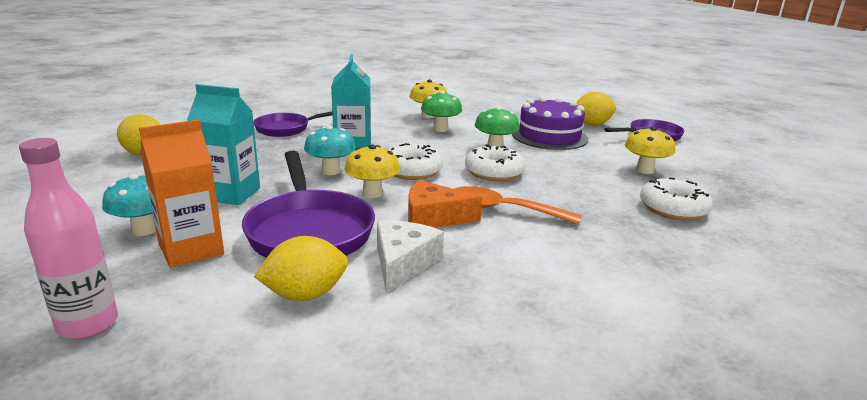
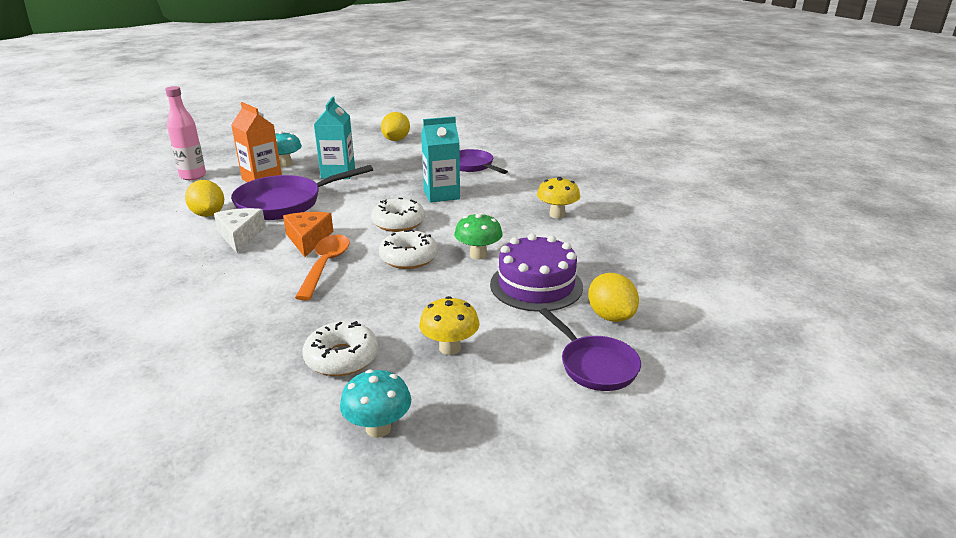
camera: 80 degrees right, 5 degrees up
(331, 171) = (386, 194): turquoise mushroom -> turquoise mushroom (378, 428)
(372, 193) = (348, 214): yellow mushroom -> none
(403, 263) = (240, 236): white cheese -> white cheese turned 105 degrees counterclockwise
(440, 129) = (517, 224): green mushroom -> none

